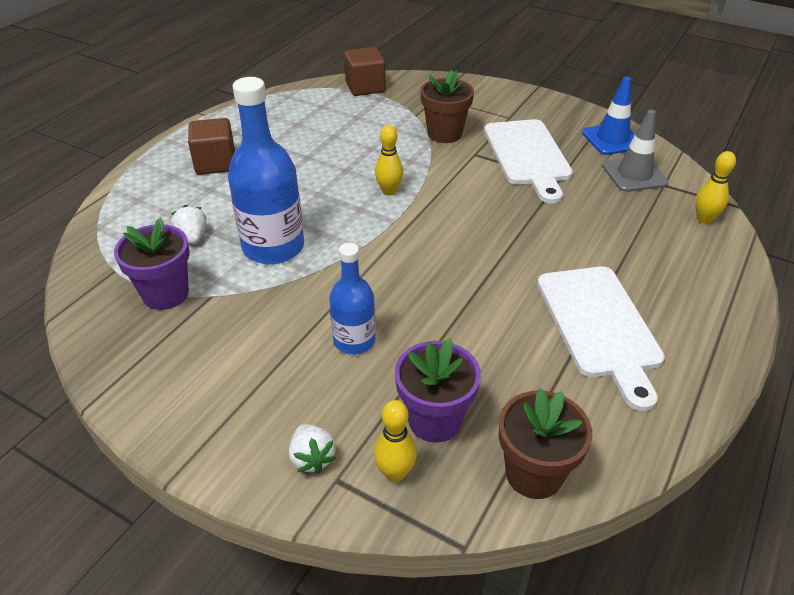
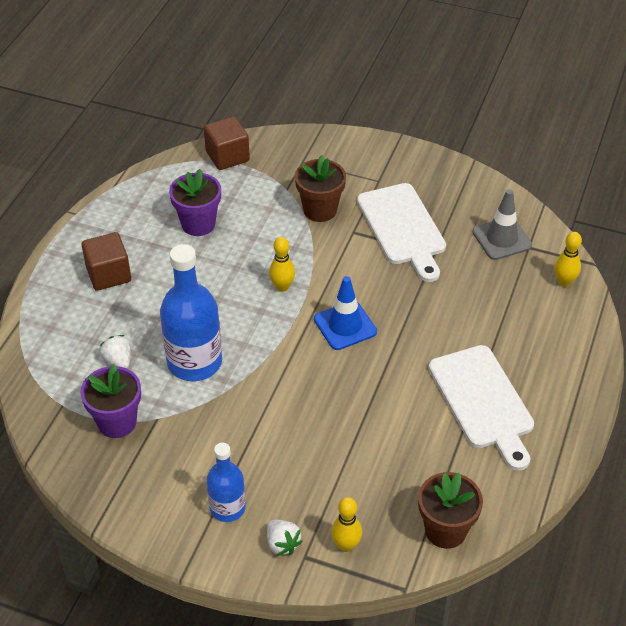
camera: 10 degrees left, 5 degrees up
(354, 341) = (289, 443): blue bottle -> blue bottle (227, 508)
(434, 420) = (366, 501): purple flower pot -> purple flower pot (198, 224)
(612, 139) = (479, 198): blue traffic cone -> blue traffic cone (345, 325)

